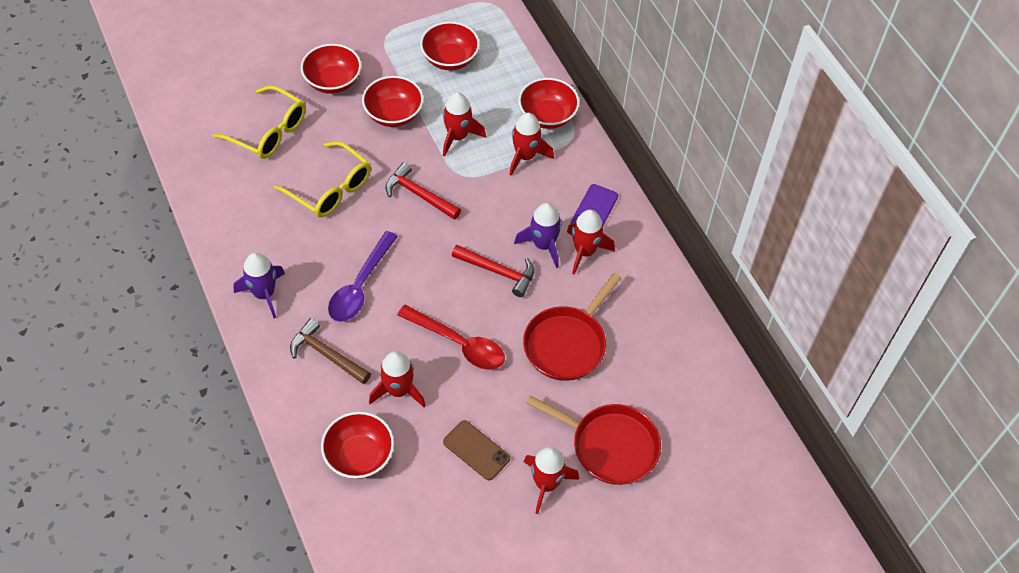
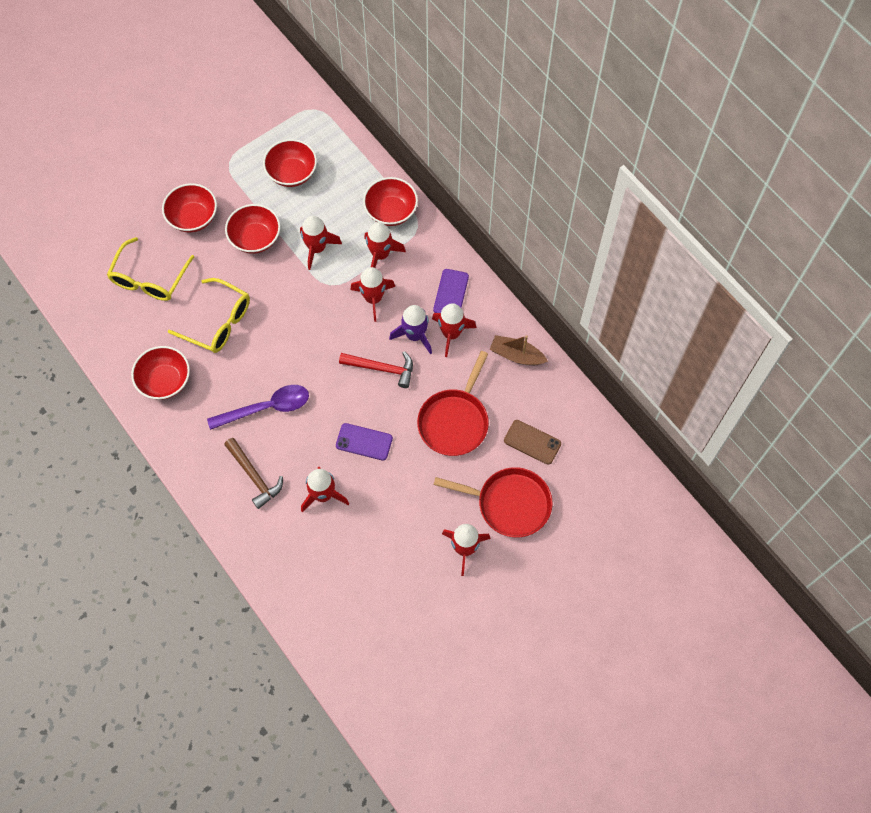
camera: 10 degrees left, 10 degrees up
(264, 294) = (186, 433): purple rocket -> none
(269, 132) = (149, 279): yellow glasses -> yellow glasses turned 90 degrees clockwise
(326, 354) = (254, 476): brown hammer -> brown hammer turned 150 degrees counterclockwise
(359, 456) = (305, 559): red bowl -> red bowl (165, 381)
(360, 286) = (267, 408): purple spoon -> purple spoon turned 120 degrees counterclockwise
(419, 194) = (296, 311): red hammer -> none
(459, 344) = (364, 442): red spoon -> purple phone
(476, 450) = (400, 532): brown phone -> brown phone (532, 442)
(506, 198) = (373, 298): none -> red rocket
(654, 289) = (516, 355): none -> brown boat

